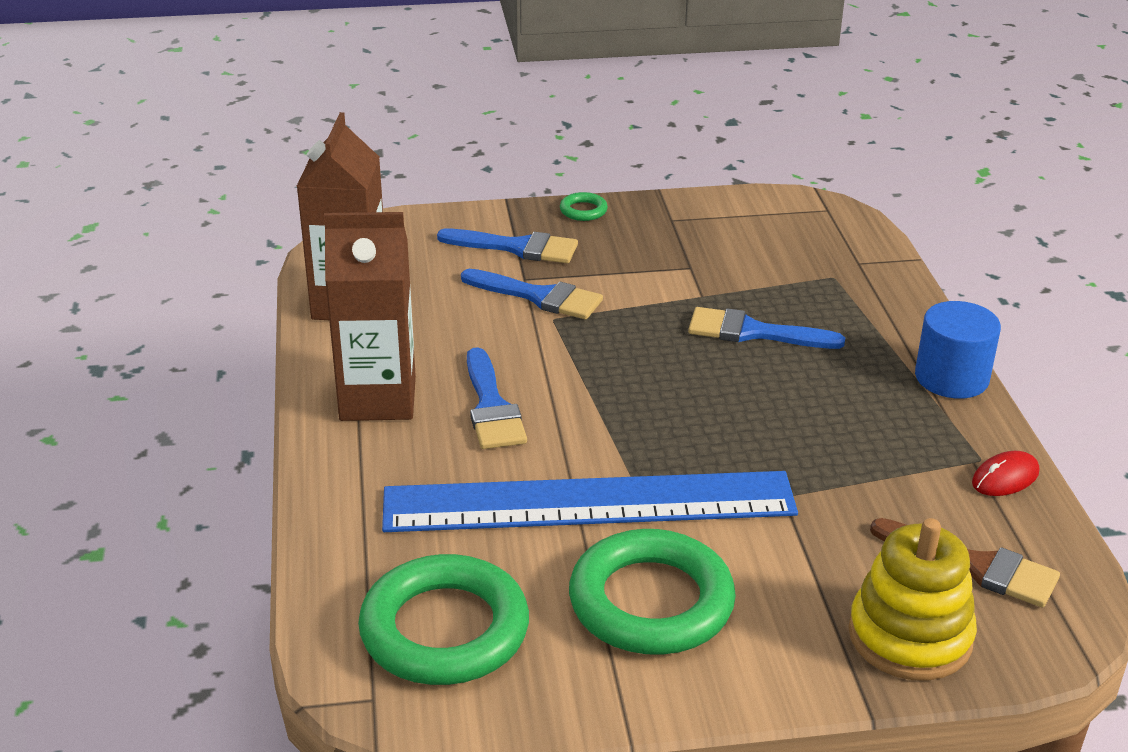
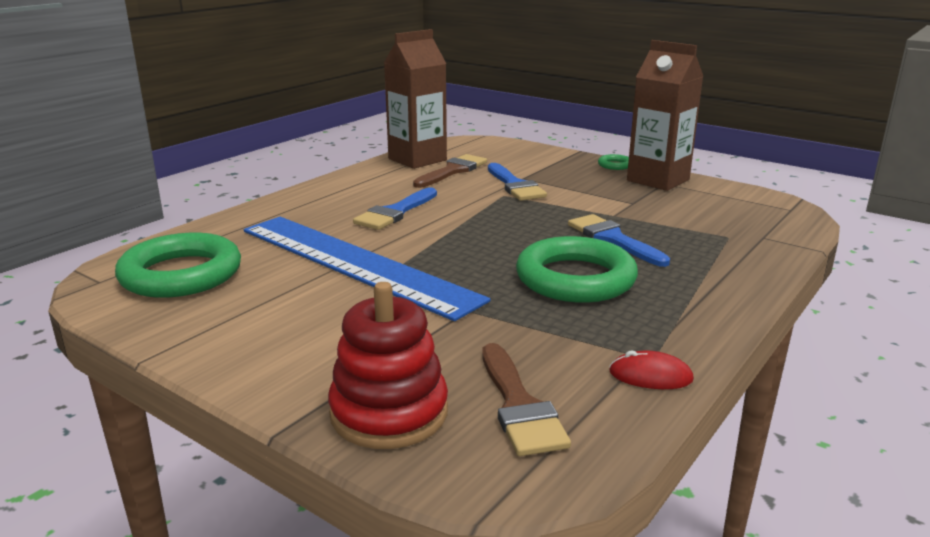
camera: 45 degrees right, 10 degrees down
(378, 399) = (352, 191): brown carton -> brown carton (658, 180)
(429, 304) = (453, 171): none -> brown brush
(517, 247) = (545, 167): blue brush -> none
(651, 602) = (288, 314): green ring -> green ring (575, 279)
(909, 636) = (389, 413): yellow stacking toy -> red stacking toy
(951, 378) = (719, 310): blue cylinder -> none

